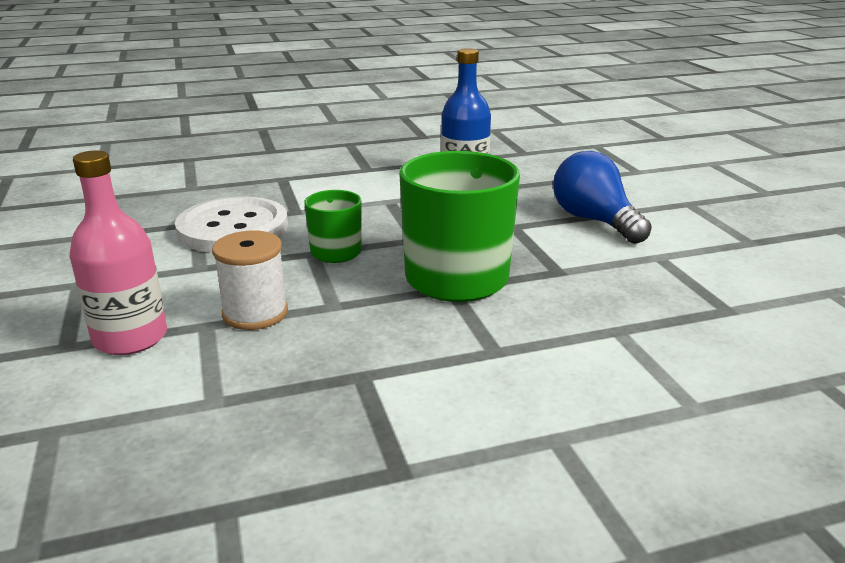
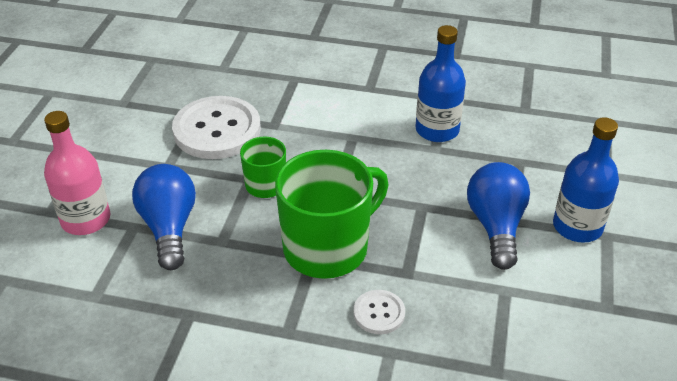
camera: 30 degrees right, 15 degrees up
(255, 313) = (169, 228): white spool -> blue light bulb
(569, 306) = (379, 313): none -> white button
(659, 204) = (577, 226): none -> blue bottle

